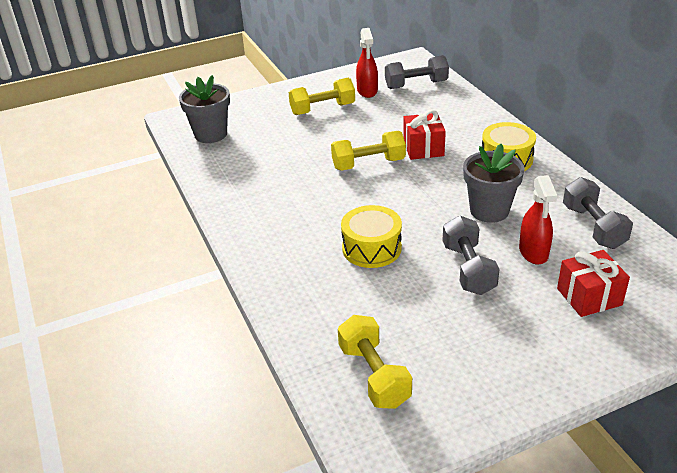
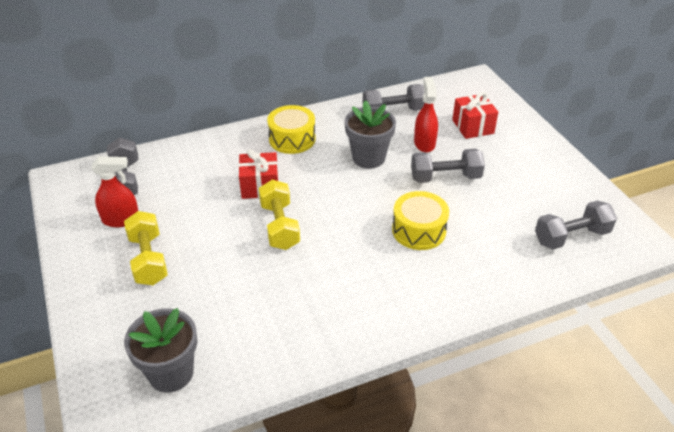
camera: 90 degrees left, 5 degrees up
(374, 375) = (571, 237): yellow dumbbell -> grey dumbbell
(533, 252) = (424, 143): red spray bottle -> red spray bottle turned 90 degrees counterclockwise

